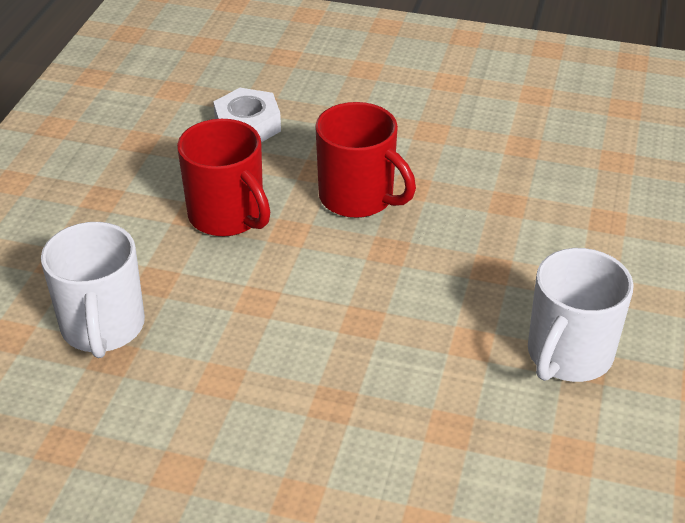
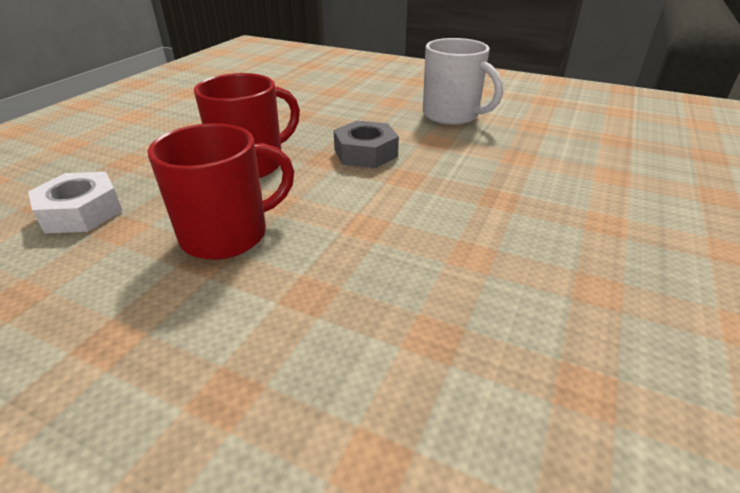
camera: 80 degrees left, 5 degrees down
(103, 328) = (381, 344): white mug -> none
(413, 280) = (365, 153): none -> grey nut

